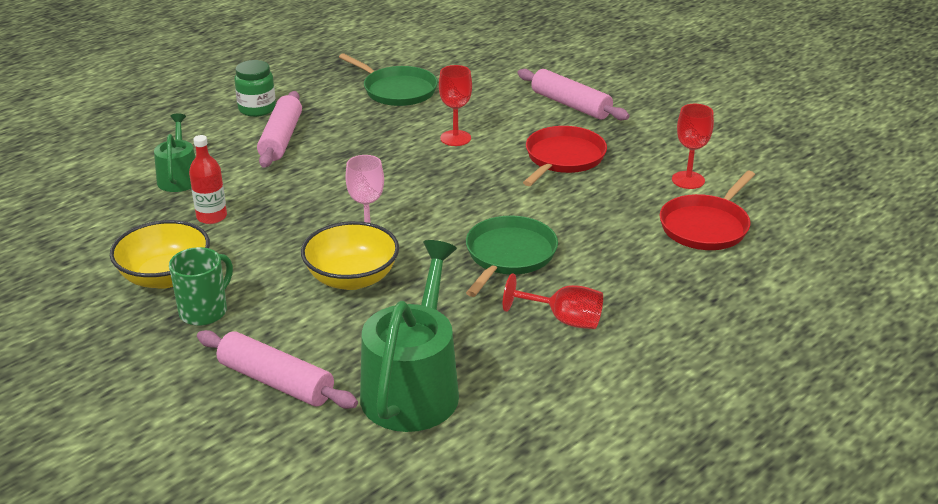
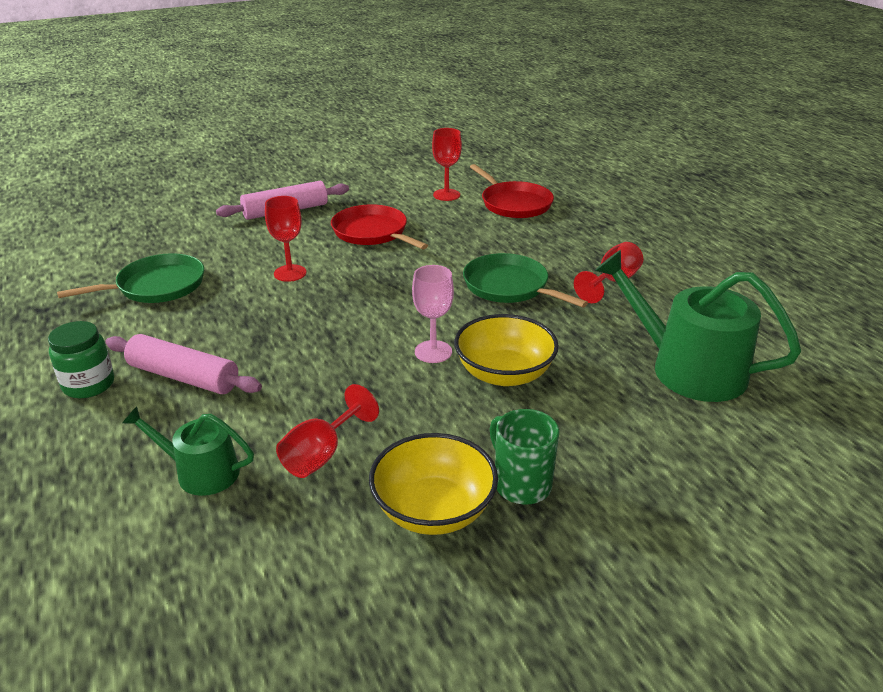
camera: 70 degrees left, 0 degrees up
(211, 217) = (321, 455): red bottle -> red goblet
(276, 382) = (663, 448): pink rolling pin -> none

